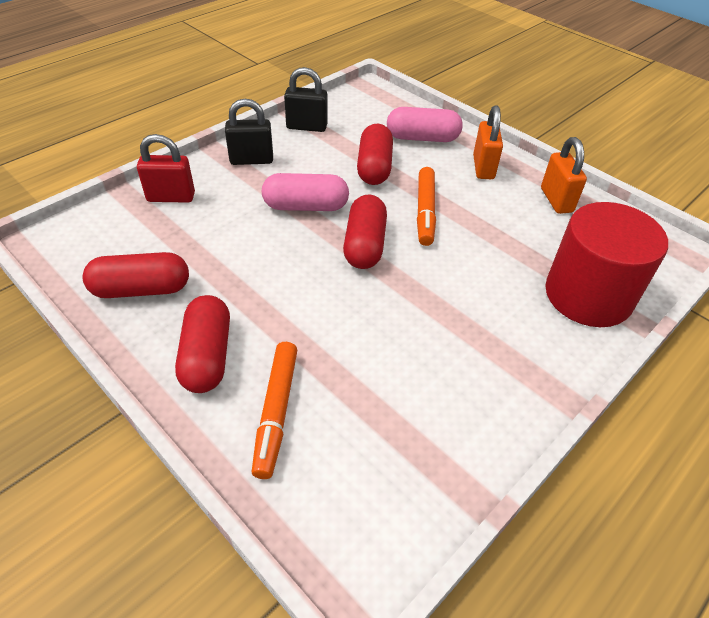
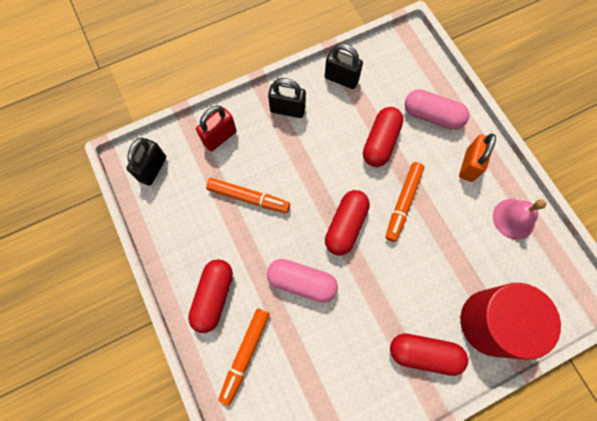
camera: 20 degrees right, 25 degrees up
(83, 242) = (152, 169): none -> black padlock
(141, 289) = (183, 226): red capsule -> red capsule (424, 353)
(171, 197) = (219, 137): red padlock -> red padlock turned 60 degrees counterclockwise
(227, 244) = (248, 197): none -> orange marker
(306, 206) = (314, 173): pink capsule -> pink capsule (302, 282)
(556, 200) = (513, 219): orange padlock -> pink bell

